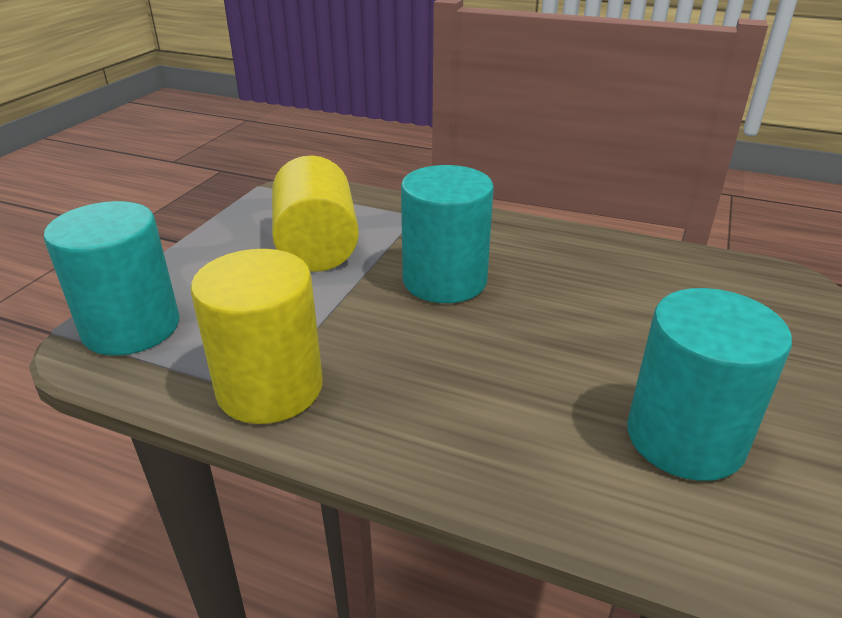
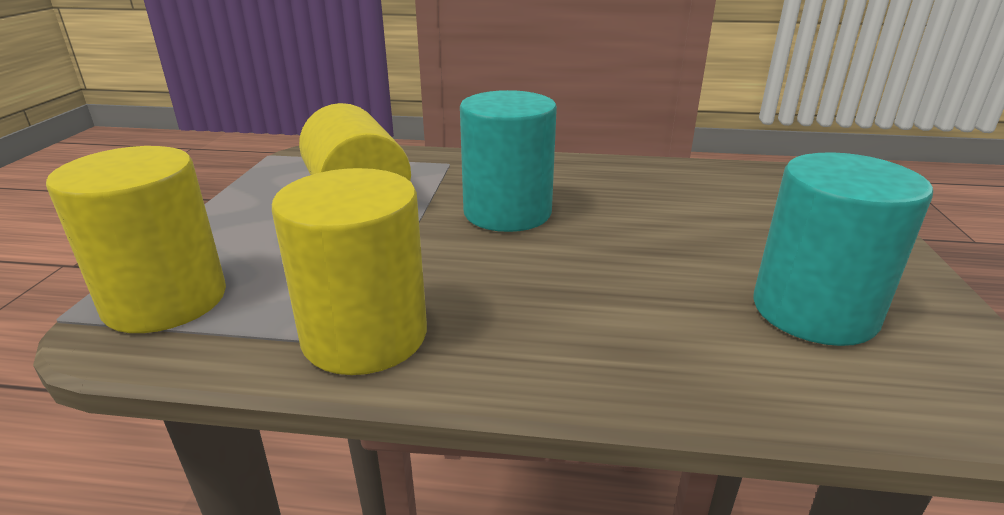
camera: 15 degrees left, 5 degrees down
(131, 327) = (166, 301): turquoise cylinder -> yellow cylinder

